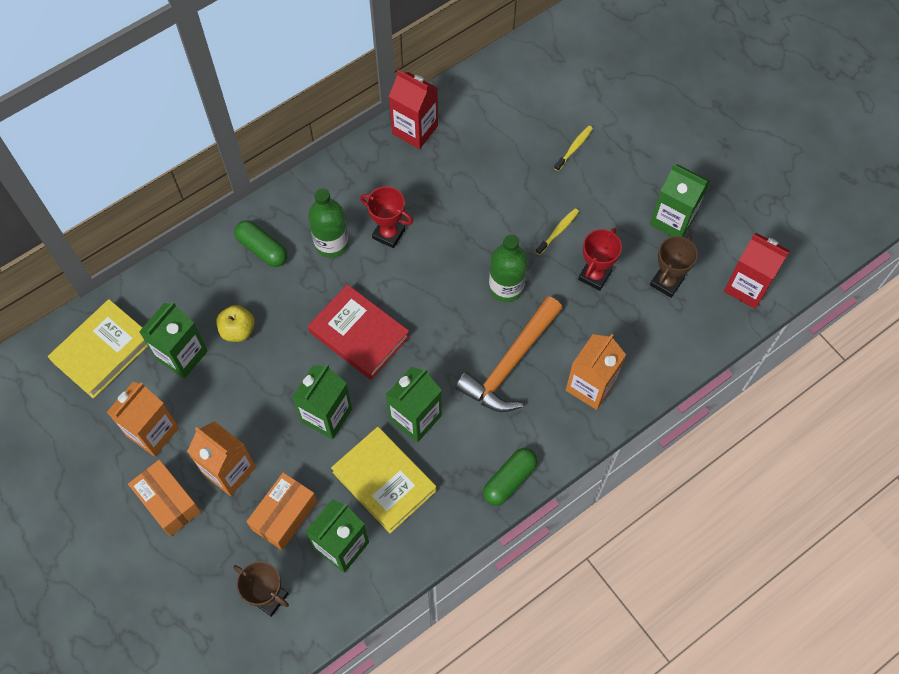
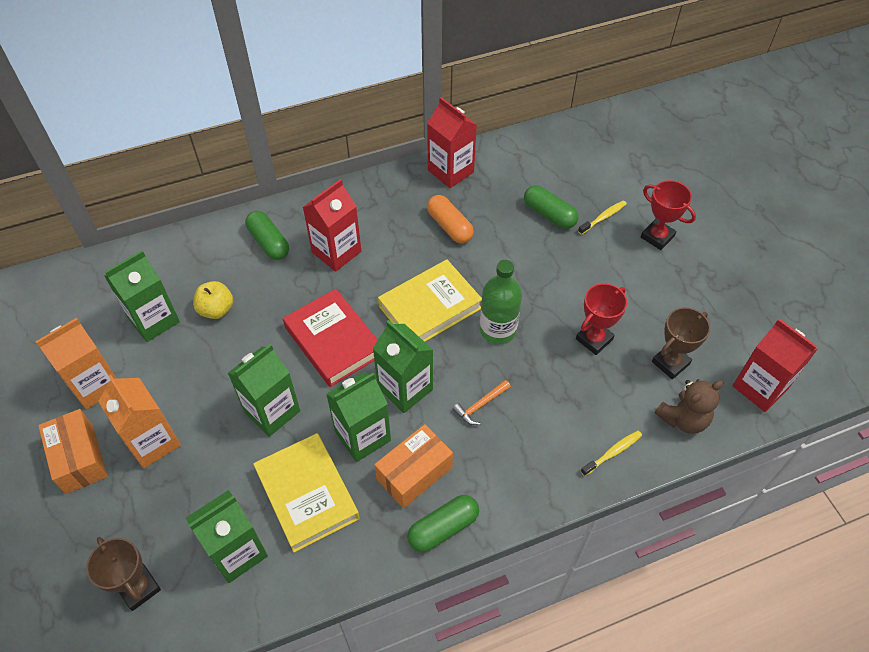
camera: 15 degrees right, 10 degrees down
(103, 351) = (82, 299): yellow book -> yellow book (430, 307)
(284, 515) = (190, 503): orange box -> orange box (414, 473)
(331, 243) = (336, 252): green bottle -> red carton
(388, 234) = (395, 255): red trophy -> red trophy (657, 237)
(431, 191) = (449, 226): none -> orange capsule
(510, 363) = (480, 405): orange hammer -> orange hammer, size x0.42
(522, 156) = (549, 214): none -> green capsule
(558, 231) = (567, 289): yellow toothbrush -> yellow toothbrush (613, 452)
(590, 386) = (561, 449): orange carton -> none
(672, 220) = (690, 304): green carton -> green carton (405, 388)
(688, 332) = (683, 419): none -> brown teddy bear

